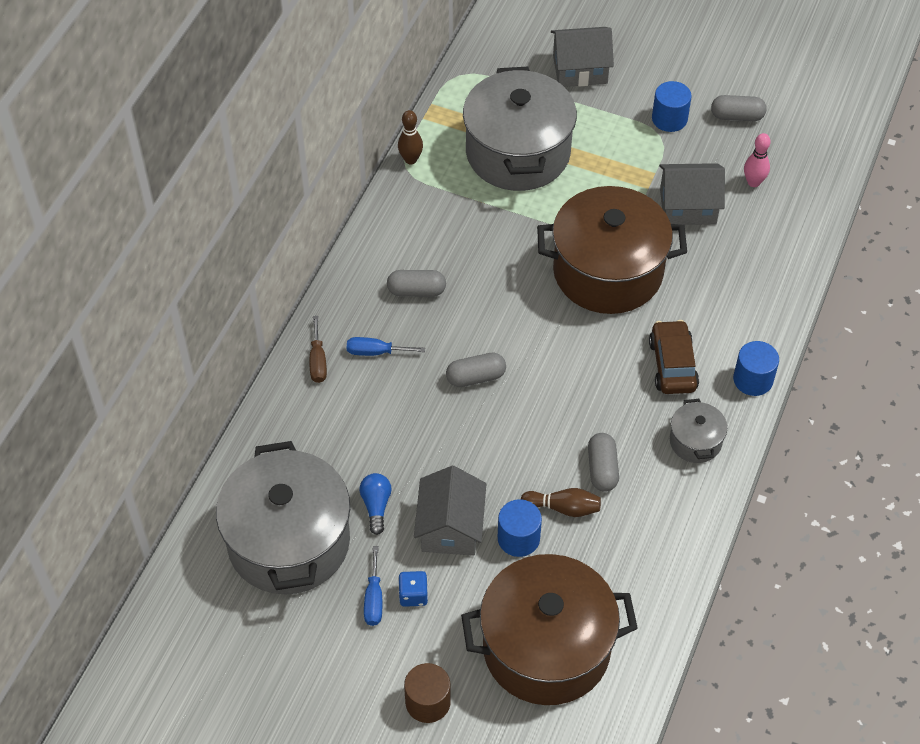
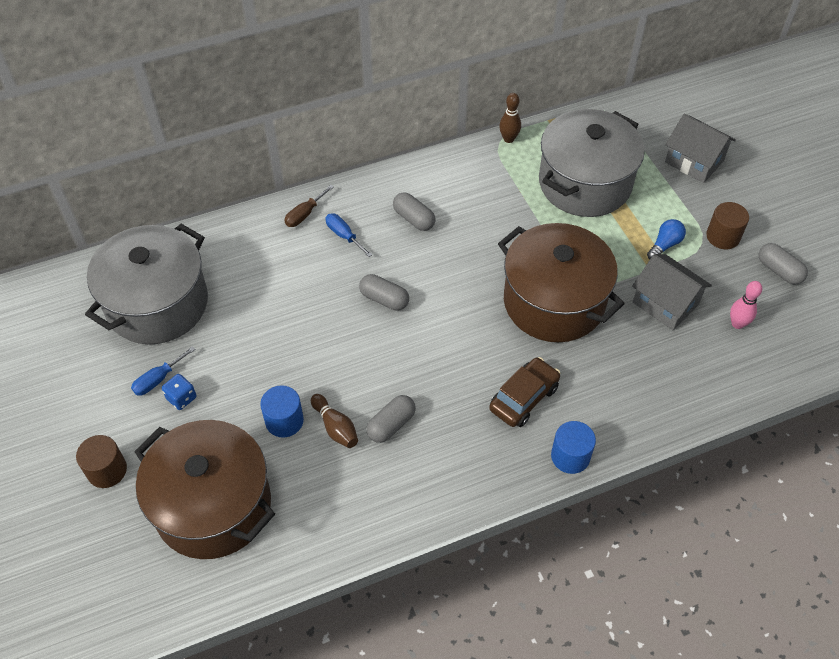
camera: 45 degrees right, 0 degrees up
(376, 506) = (229, 326): blue light bulb -> blue light bulb (664, 245)
(450, 527) = (253, 377): grey house -> none
(669, 119) = (723, 236): blue cylinder -> brown cylinder
(695, 441) = (476, 462): grey pot -> none

